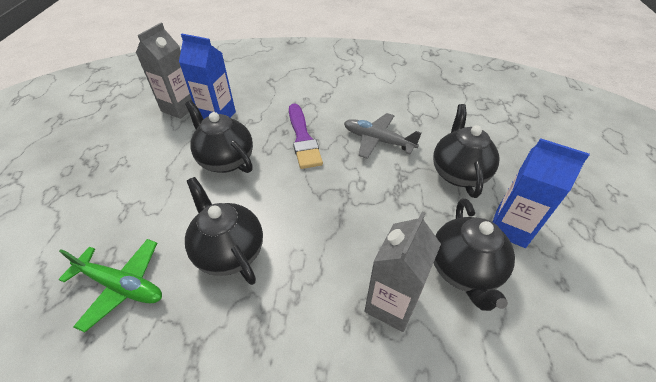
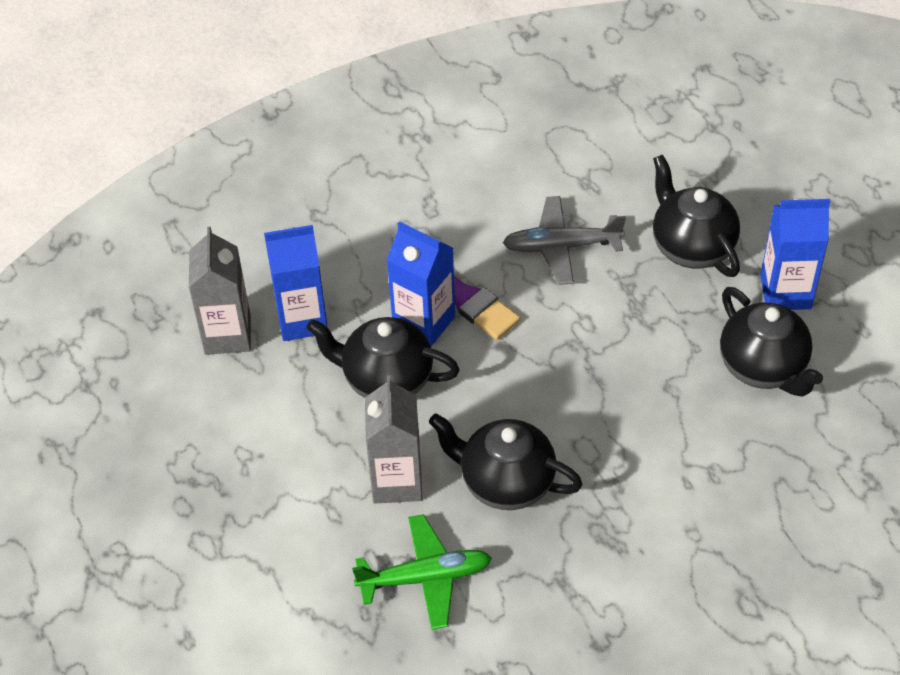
camera: 30 degrees left, 5 degrees up
(272, 143) = (424, 322): none -> blue carton
(391, 304) = (714, 440): grey carton -> grey carton (397, 481)

